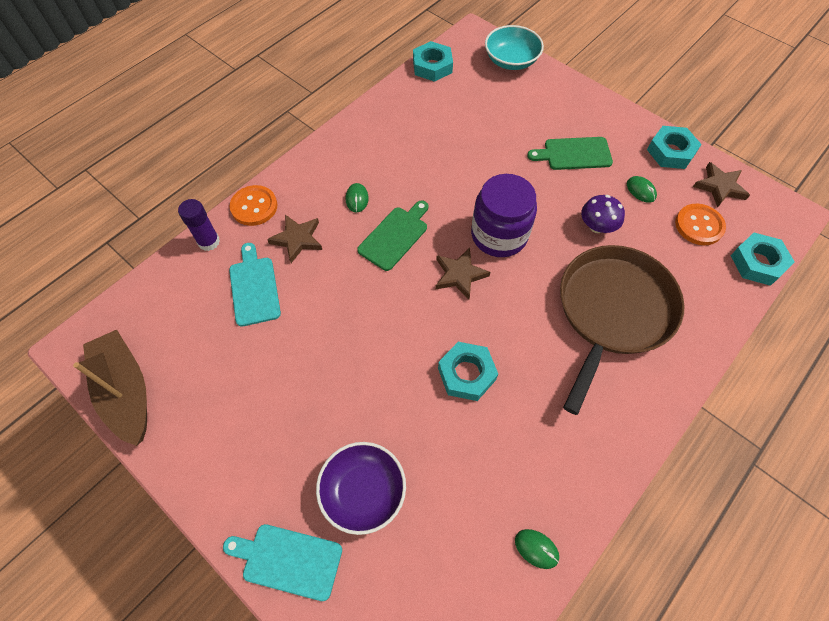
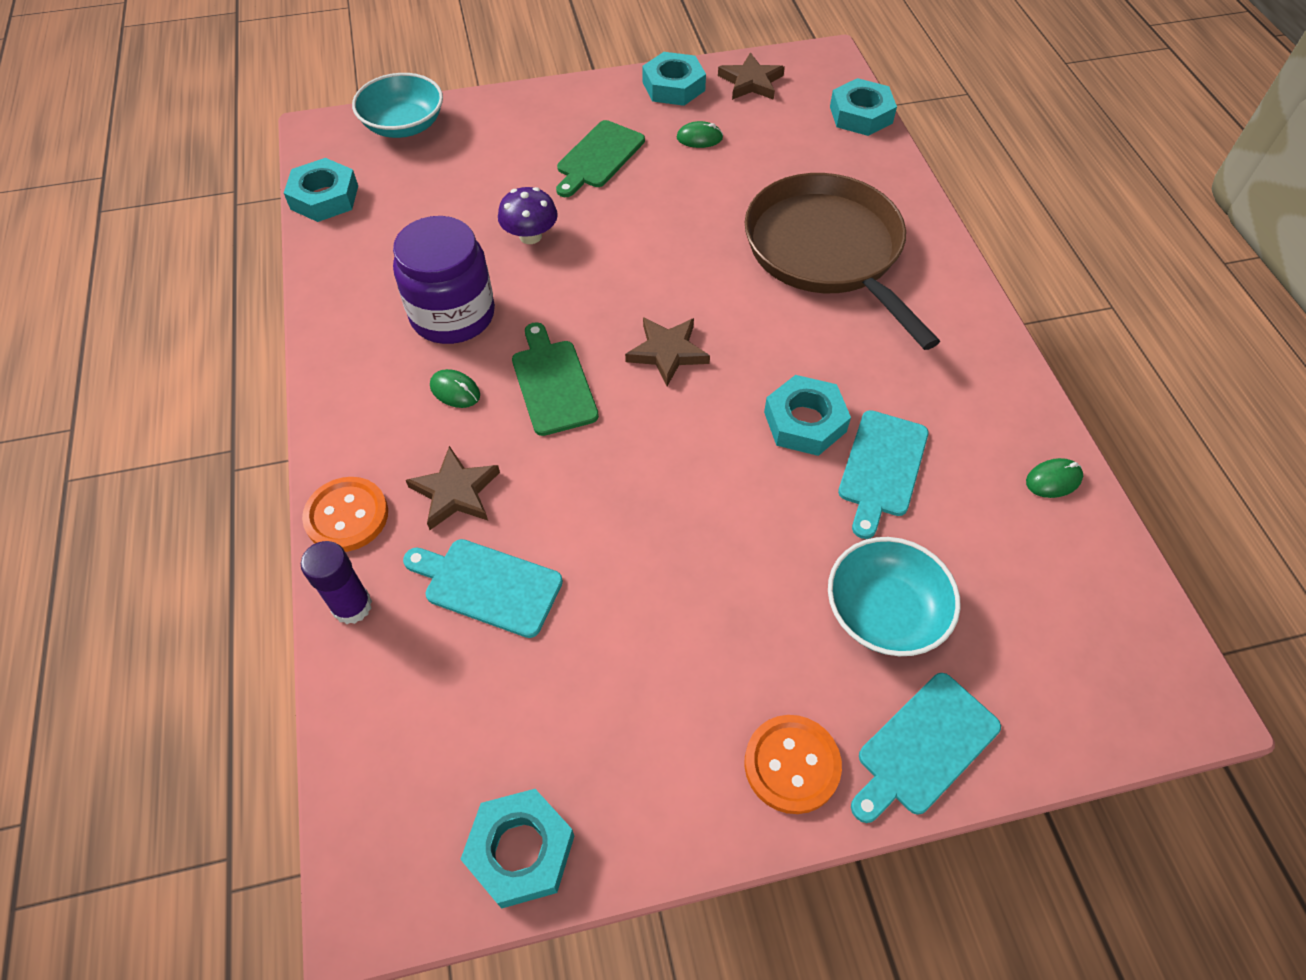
camera: 55 degrees left, 5 degrees down
(126, 391) = (520, 851): brown boat -> turquoise nut
(363, 491) = (884, 612): purple bowl -> turquoise bowl
(465, 436) = (882, 468): none -> turquoise cutting board
(499, 235) = (645, 285): purple jar -> purple jar (453, 315)
(597, 226) = (712, 198): purple mushroom -> purple mushroom (530, 236)
(699, 225) = (782, 125): orange button -> orange button (792, 765)

